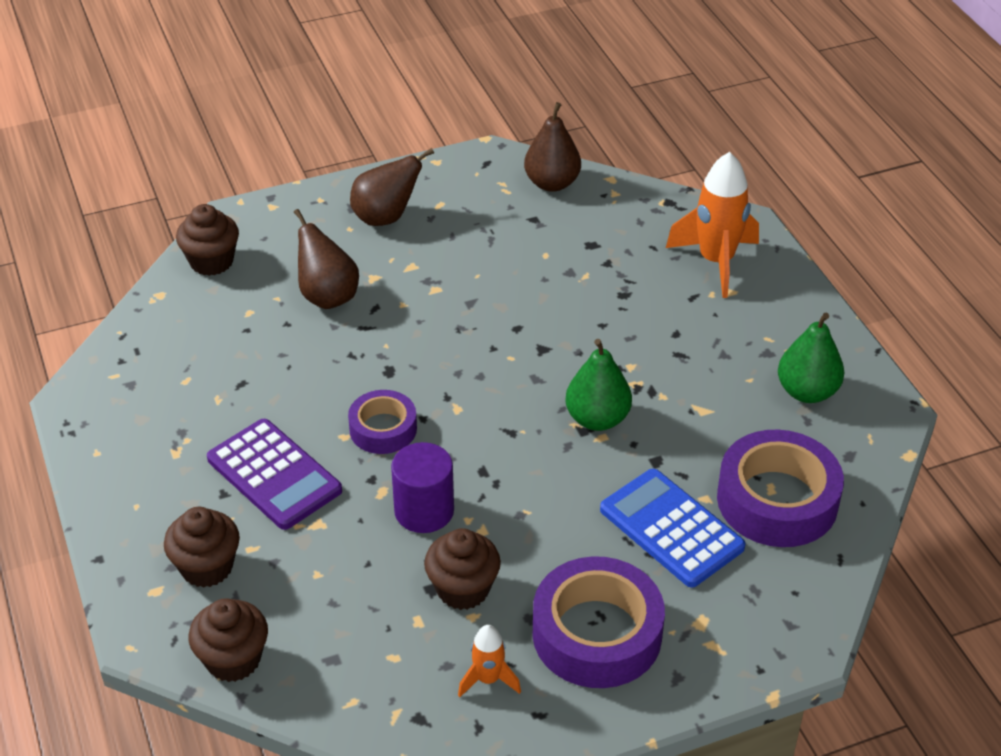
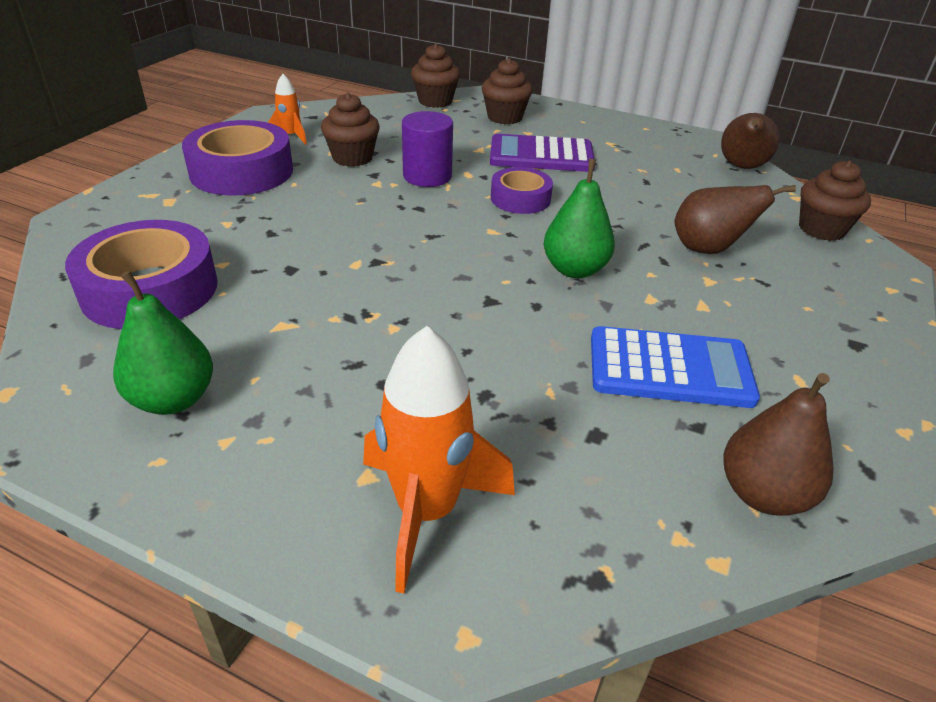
camera: 135 degrees right, 5 degrees down
(386, 217) = (807, 335): brown pear -> brown pear (741, 167)
(597, 419) = (374, 273): green pear -> green pear (574, 269)
(671, 528) = (235, 235): blue calculator -> blue calculator (670, 369)

